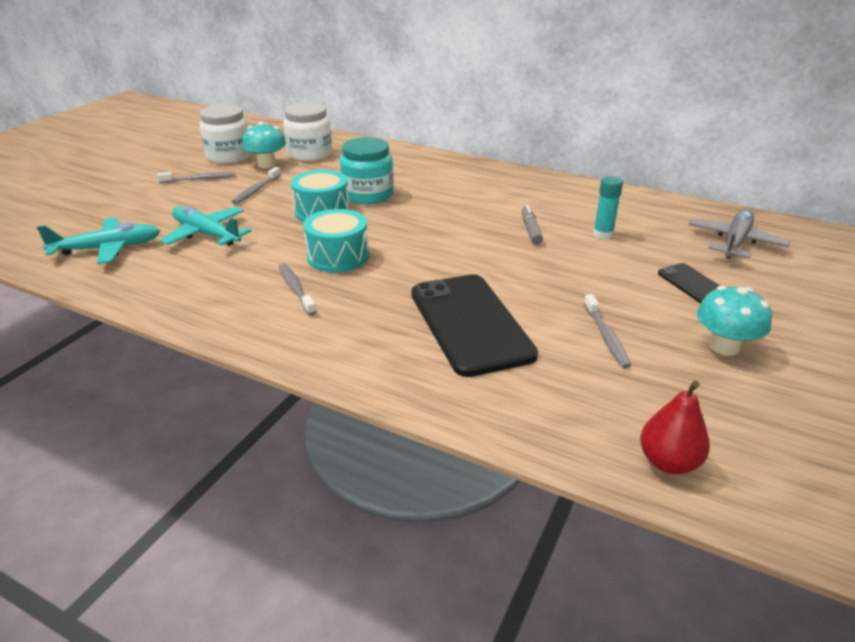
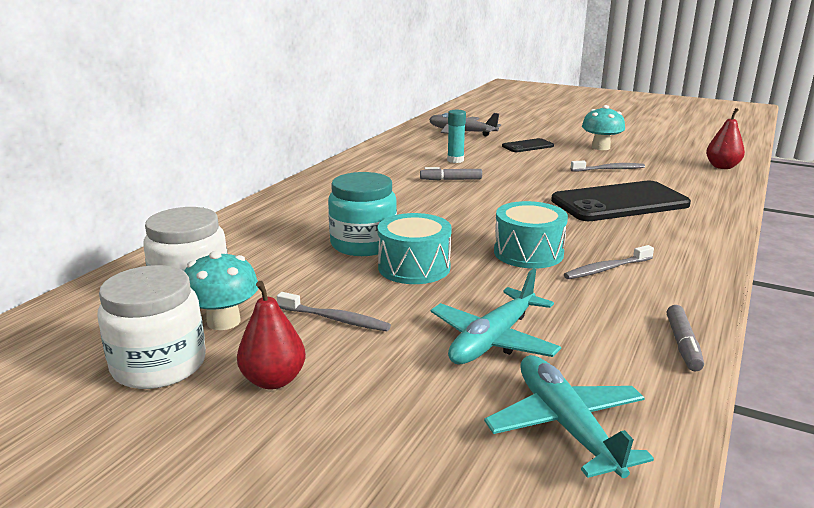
camera: 90 degrees left, 10 degrees down
(160, 302) = (683, 344): none -> grey marker
(200, 179) = (273, 380): grey toothbrush -> red pear

